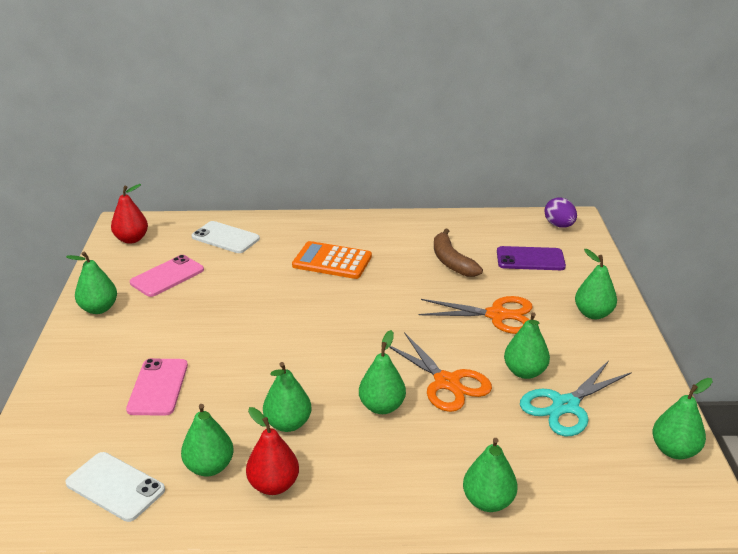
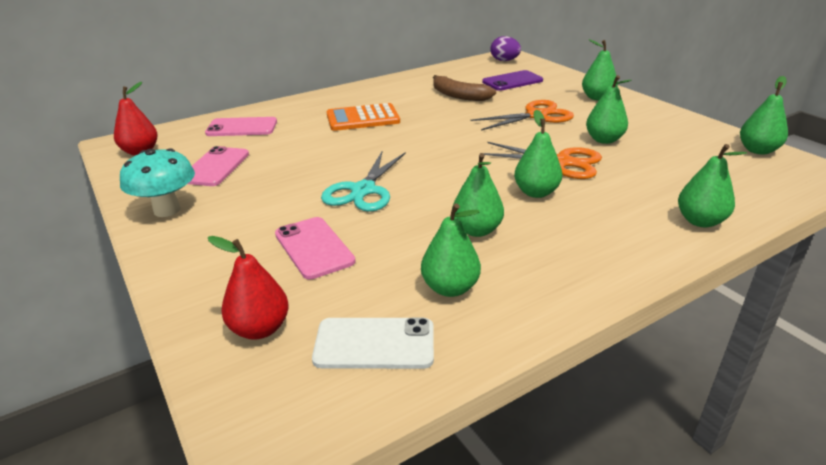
camera: 30 degrees left, 0 degrees up
(99, 308) = (167, 210): green pear -> turquoise mushroom
(225, 238) = (242, 128): white phone -> pink phone
(274, 485) = (527, 277): red pear -> red pear (260, 329)
(565, 406) = (659, 149): turquoise scissors -> turquoise scissors (363, 191)

